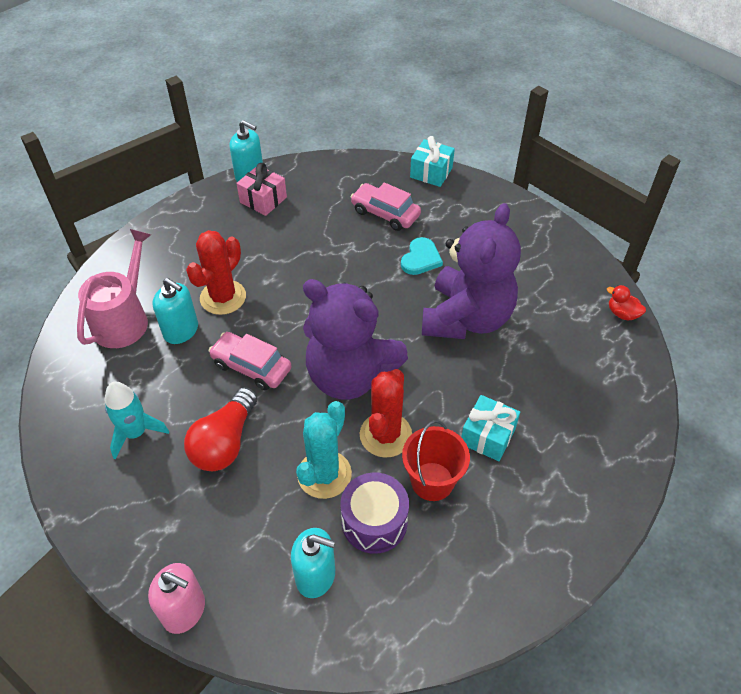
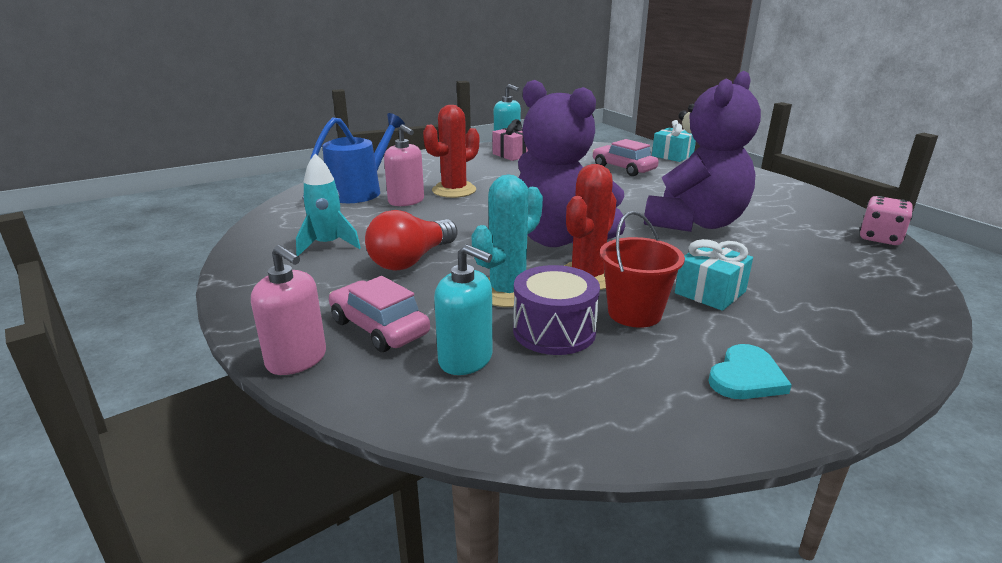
camera: 15 degrees right, 25 degrees down
(124, 319) = (359, 191): pink watering can -> blue watering can
(181, 330) = (406, 201): turquoise soap dispenser -> pink soap dispenser
(251, 367) = (461, 224): pink car -> pink car (379, 328)
(421, 258) = (653, 190): turquoise heart -> turquoise heart (746, 377)
(622, 313) = (880, 238): red duck -> pink dice

